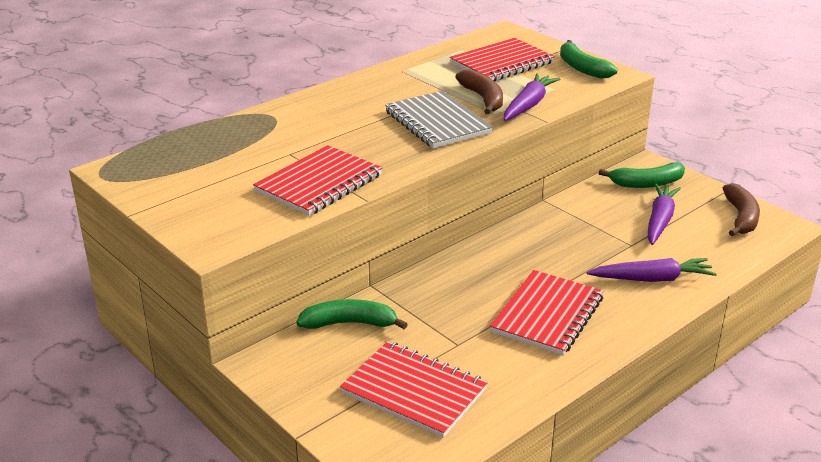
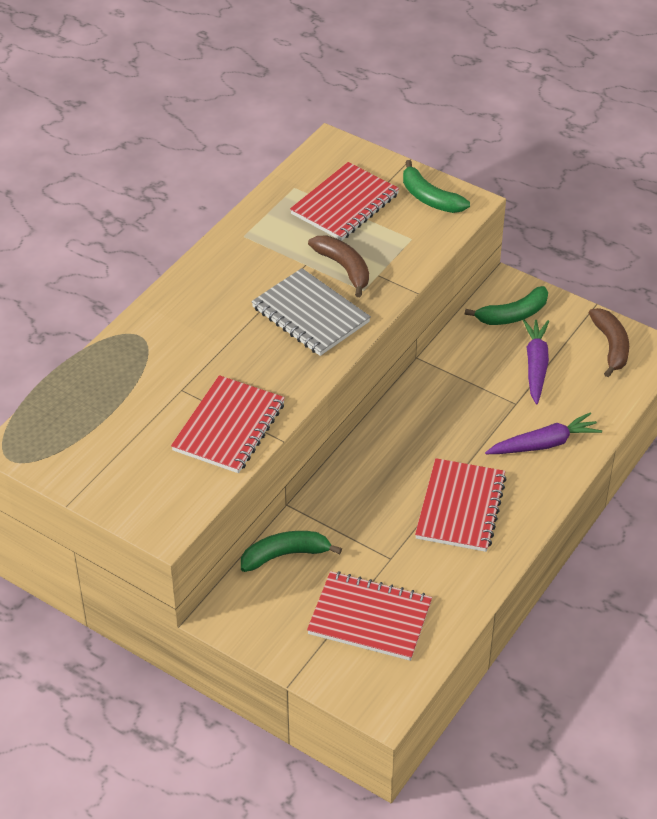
camera: 15 degrees left, 15 degrees up
(528, 105) = (392, 270): purple carrot -> none

